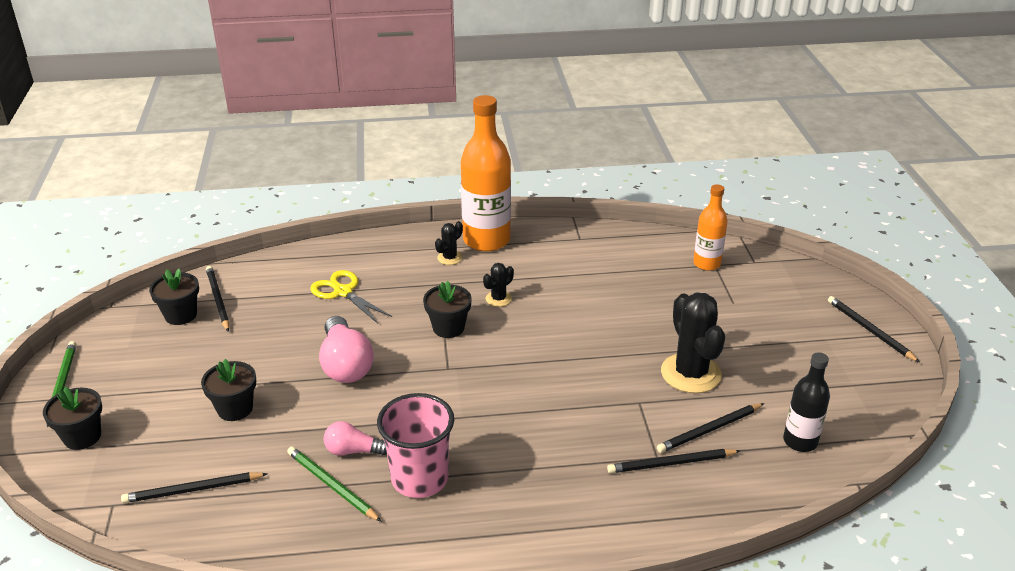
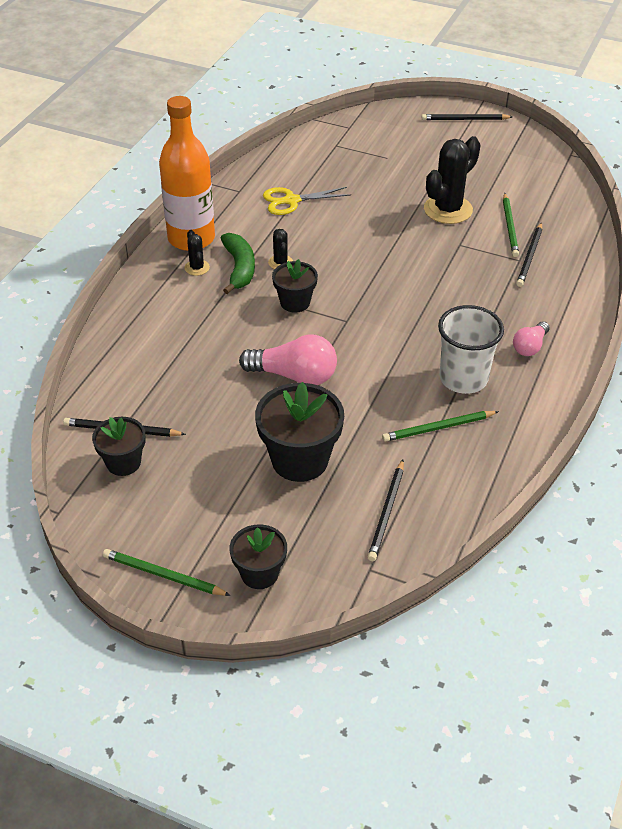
camera: 60 degrees left, 10 degrees up
(235, 409) = (299, 460): black flower pot -> black flower pot, size x1.66
(343, 292) = (187, 345): yellow scissors -> yellow scissors (291, 201)
(353, 451) = (406, 404): pink light bulb -> pink light bulb (530, 346)
(420, 479) = (463, 378): pink cup -> white cup
(469, 280) = (239, 268): none -> green banana
(690, 373) = (448, 209): black cactus -> black cactus turned 60 degrees counterclockwise
(706, 264) = (331, 148): orange bottle -> none
(709, 430) = (510, 227): black pencil -> green pencil
(800, 441) = (546, 197): black bottle -> none

